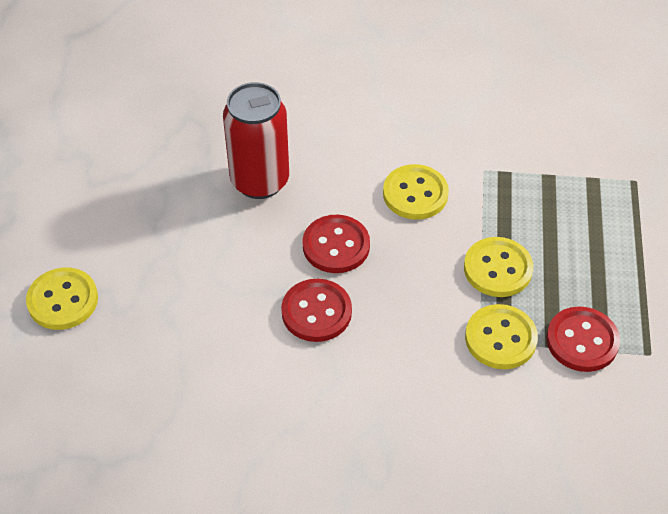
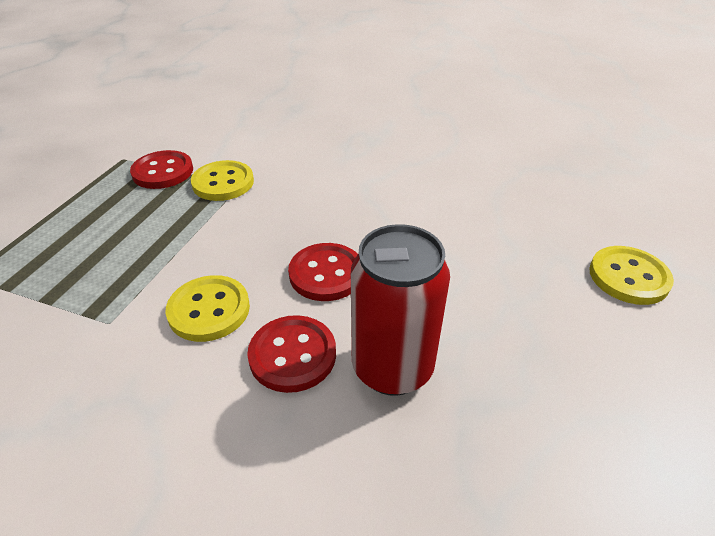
camera: 165 degrees left, 10 degrees down
(316, 312) = (368, 224): red button -> red button (292, 355)
(497, 269) = (183, 226): yellow button -> none

